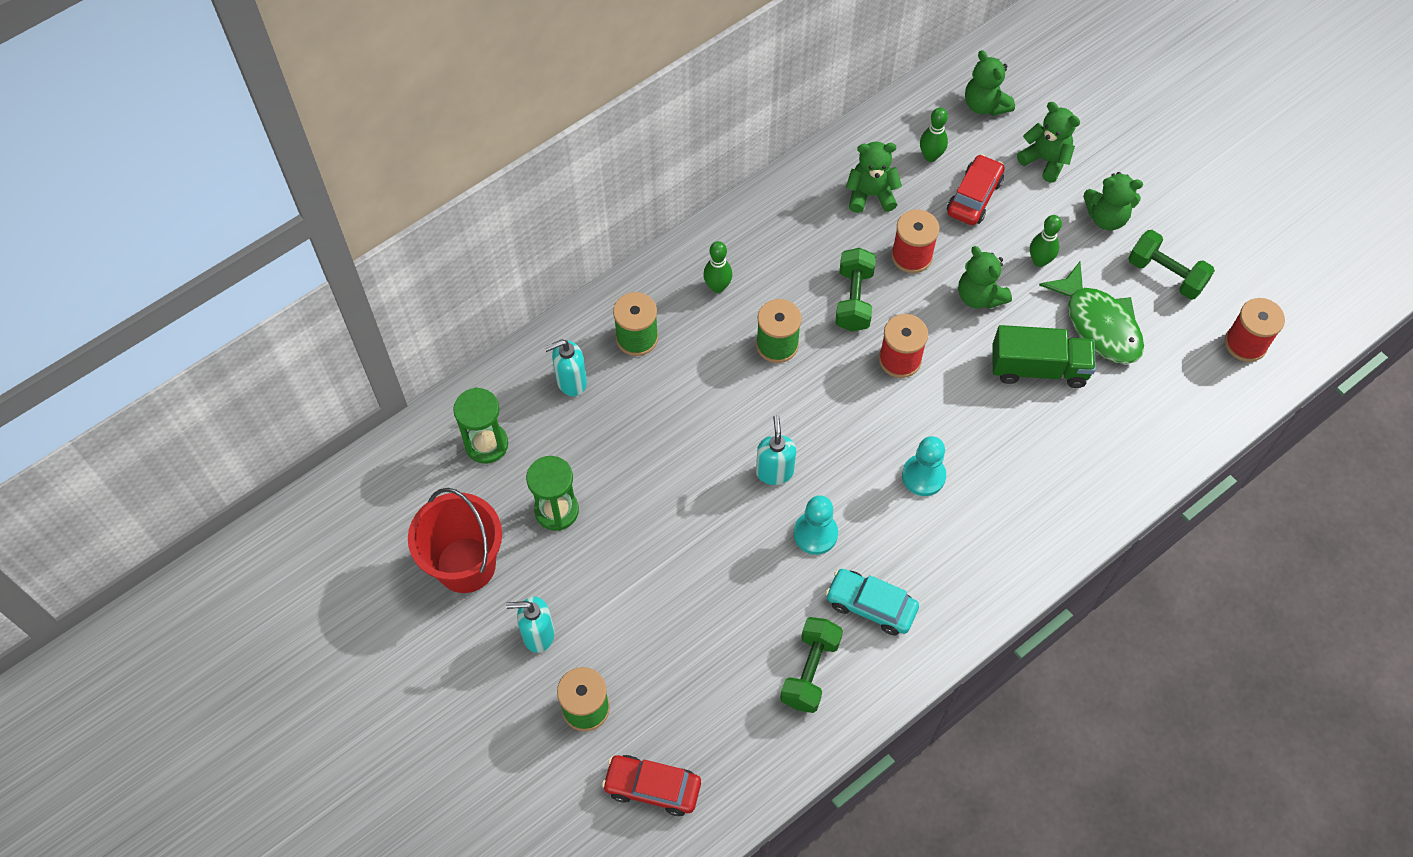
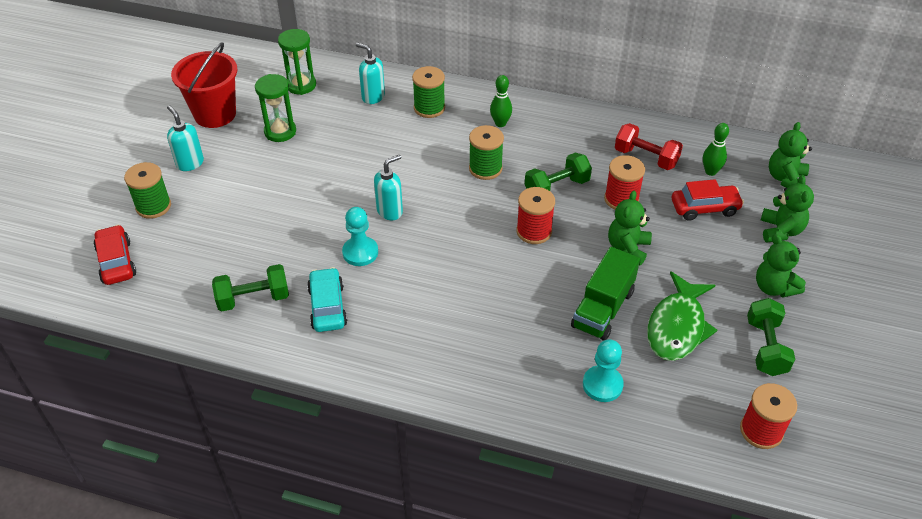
camera: 55 degrees right, 15 degrees down
(870, 195) = (646, 158): green teddy bear -> red dumbbell
(923, 476) = (453, 287): turquoise pawn -> turquoise pawn (602, 385)
(1038, 368) = (602, 309): green truck -> green truck turned 60 degrees clockwise
(1039, 261) = (693, 267): green bowling pin -> none

